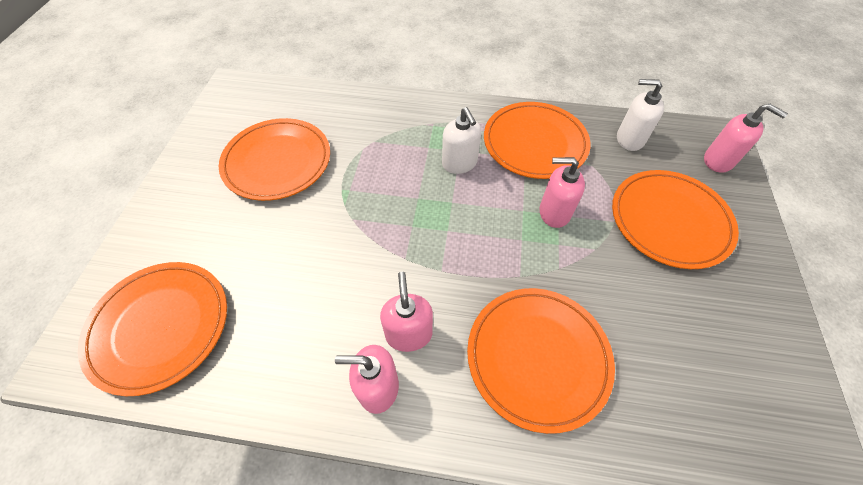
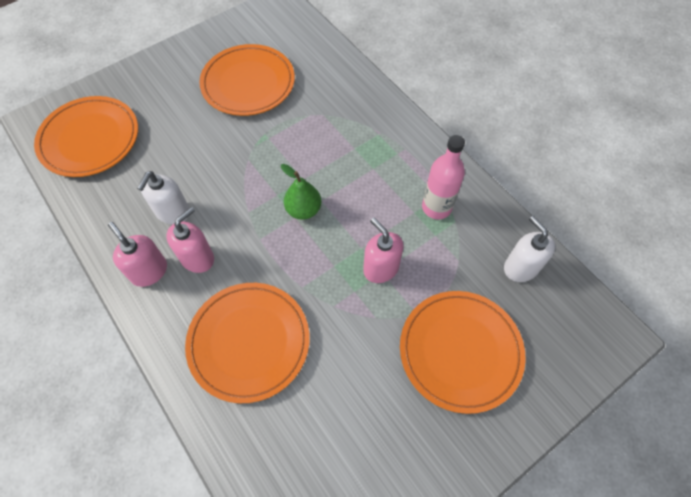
camera: 45 degrees right, 5 degrees up
(447, 219) = (303, 210): none -> green pear
(459, 163) = (361, 178): white soap dispenser -> white soap dispenser (172, 212)
(535, 143) = (436, 207): orange plate -> pink bottle
(718, 161) = (576, 349): pink soap dispenser -> none

